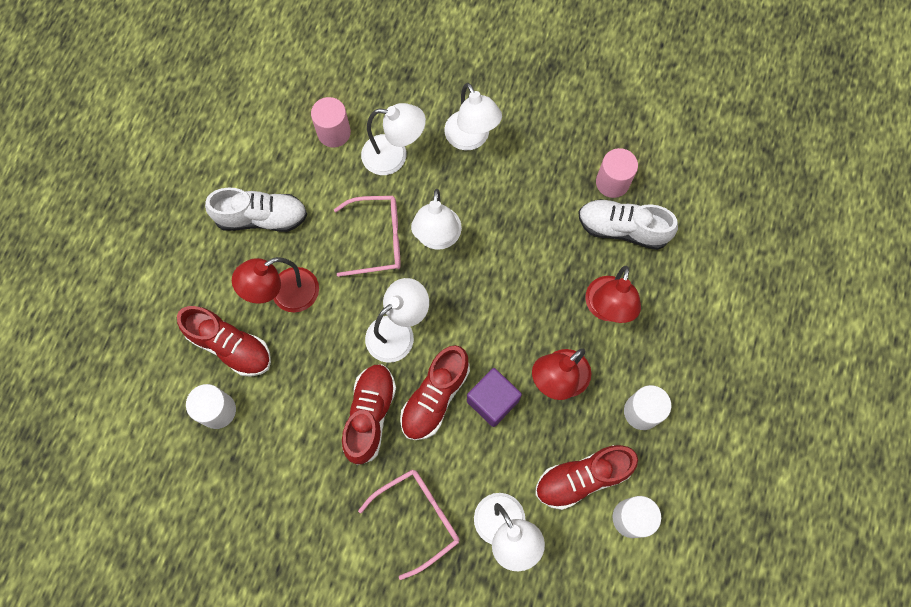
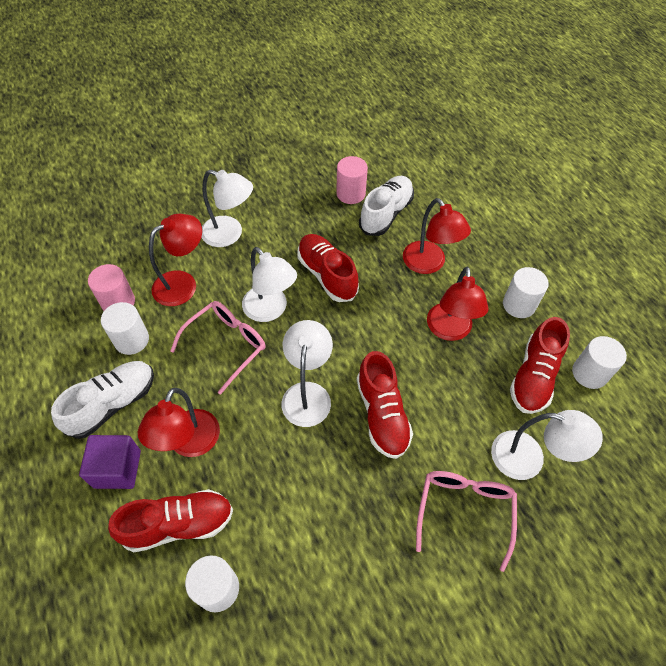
camera: 45 degrees left, 15 degrees down
(316, 175) = (131, 340): none -> white cylinder
(370, 415) = (349, 471): red shoe -> red shoe (327, 275)
(394, 156) = (183, 283): white lamp -> red lamp
(492, 401) = (423, 381): purple cube -> purple cube (117, 469)
(622, 229) = (386, 214): white shoe -> white shoe turned 150 degrees clockwise

